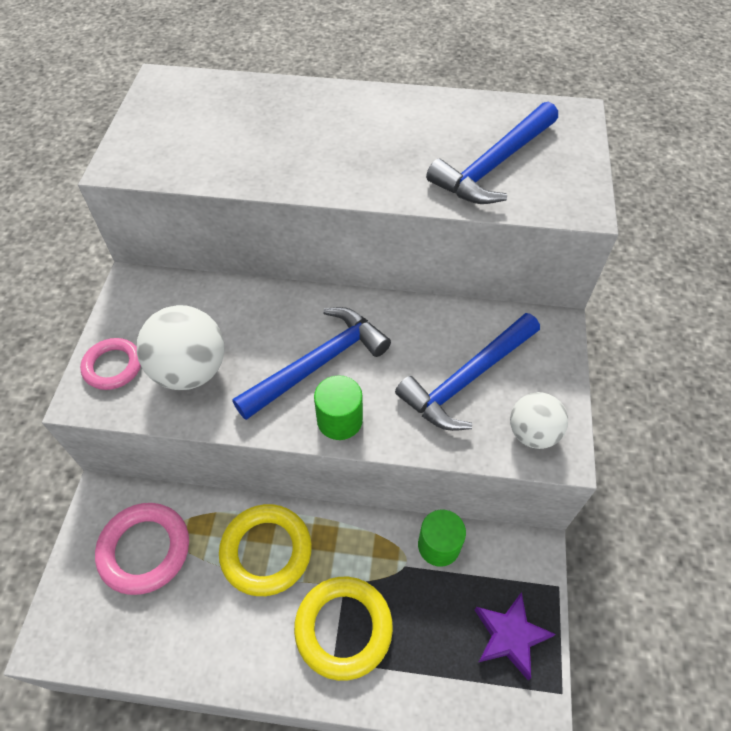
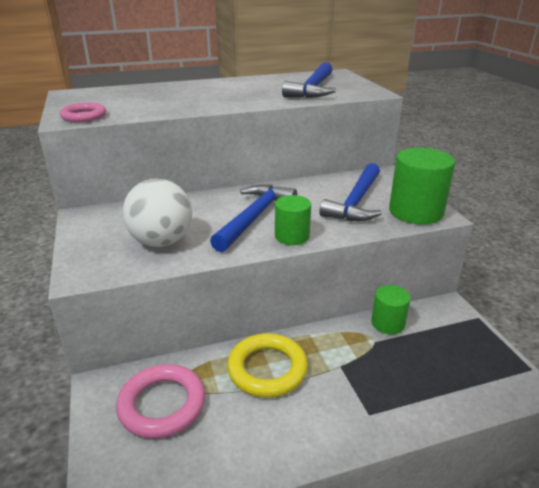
camera: 25 degrees left, 25 degrees down
(113, 366) = (95, 254): pink ring -> pink ring (84, 116)
(343, 628) = (361, 391): yellow ring -> none
(510, 636) = (473, 352): purple star -> none
(532, 433) = (415, 212): white ball -> green cylinder

